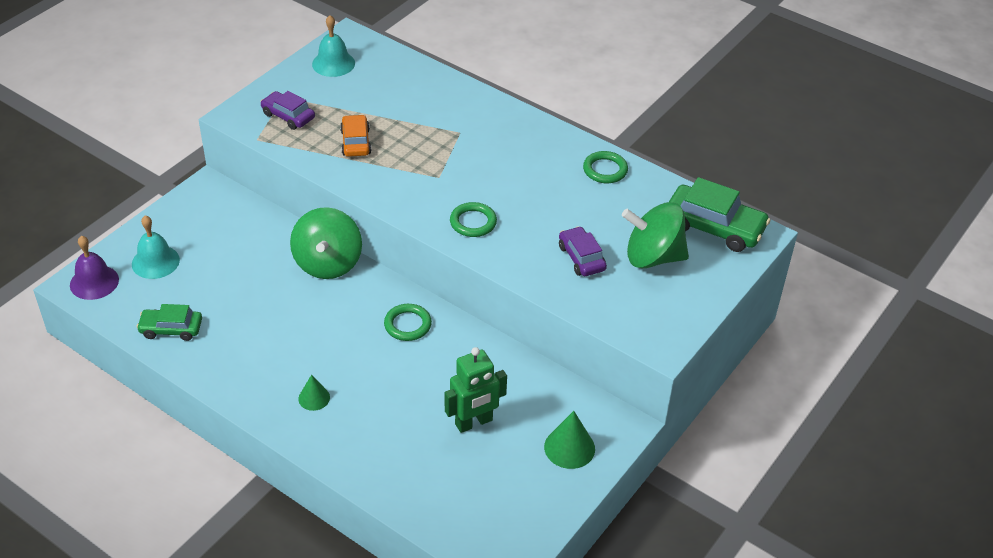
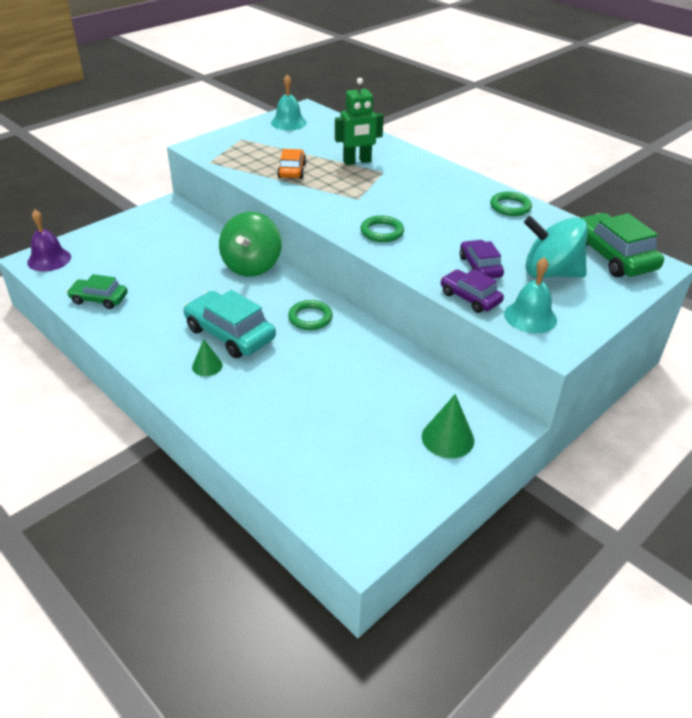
camera: 10 degrees right, 5 degrees down
(155, 262) = (106, 250): turquoise bell -> turquoise bell (530, 317)
(288, 116) = (240, 150): purple car -> purple car (470, 298)
(327, 356) = (230, 334): none -> turquoise car
(474, 422) = (355, 404): green robot -> green robot (357, 161)
(653, 257) = (550, 273): green spinning top -> turquoise spinning top
(714, 227) = (612, 256): green car -> green car turned 150 degrees counterclockwise

